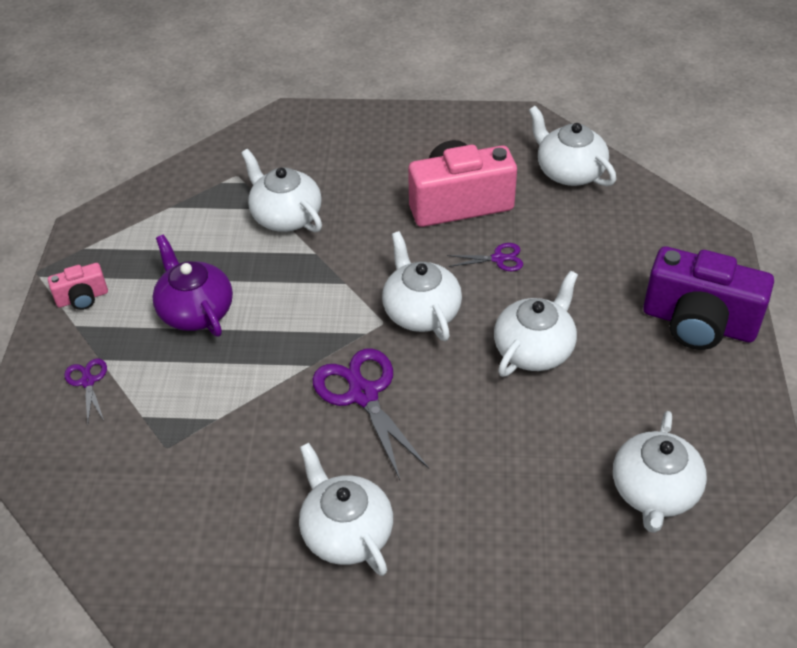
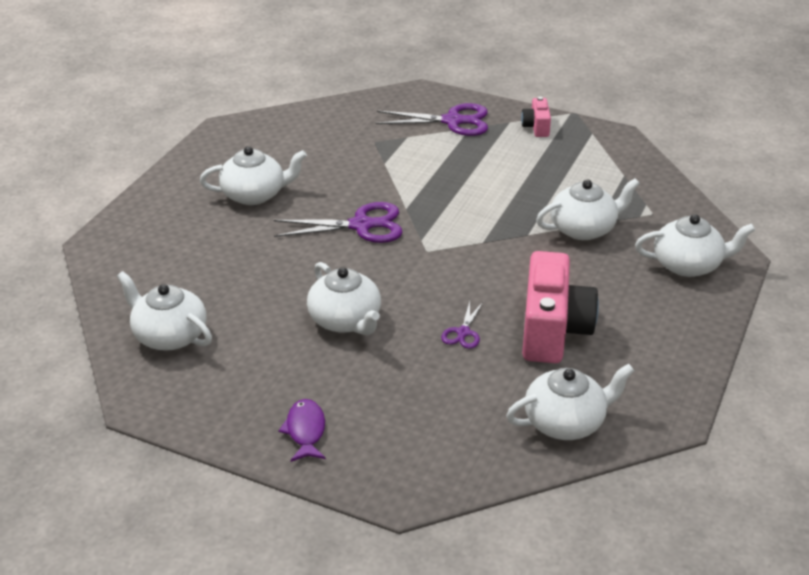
camera: 110 degrees right, 10 degrees down
(88, 382) = (452, 121): purple scissors -> purple scissors, size x1.93
(195, 311) = (494, 170): purple teapot -> none
(421, 311) = (427, 272): white teapot -> white teapot (688, 265)
(698, 323) = (305, 431): purple camera -> purple fish

